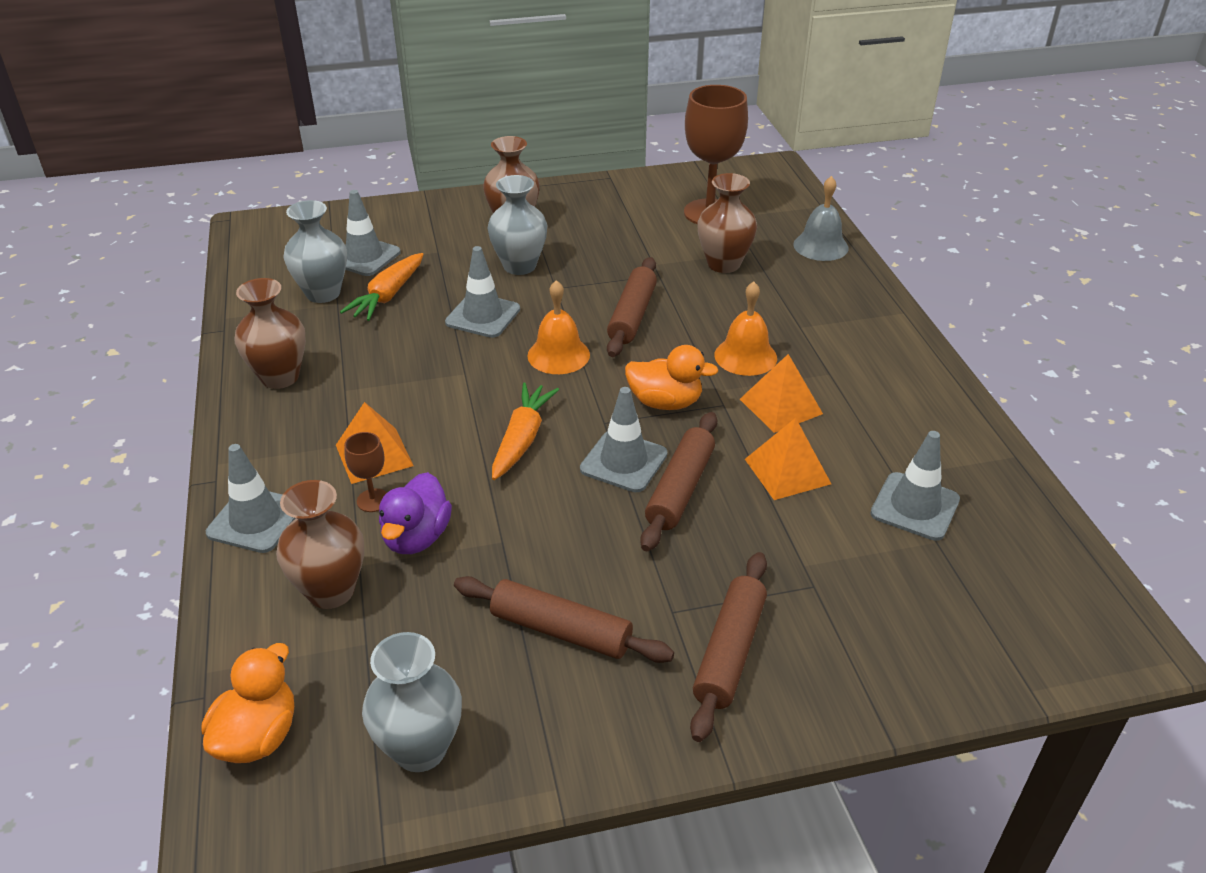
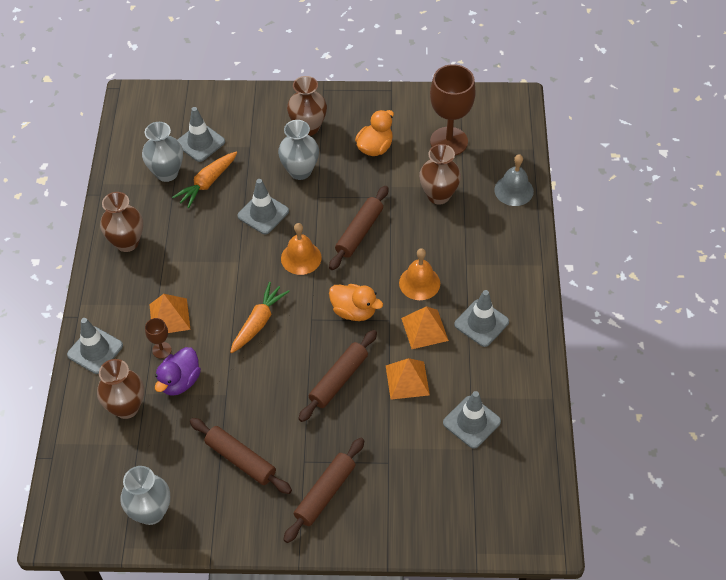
camera: 15 degrees right, 15 degrees up
(258, 736) = (74, 486): orange duck -> orange duck (375, 147)
(623, 462) = (313, 352): grey traffic cone -> grey traffic cone (481, 323)

